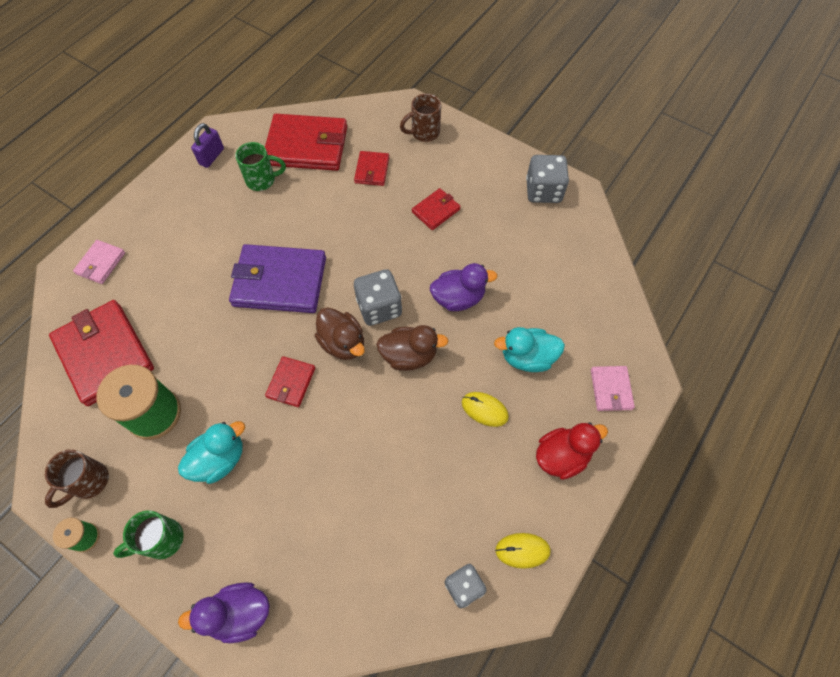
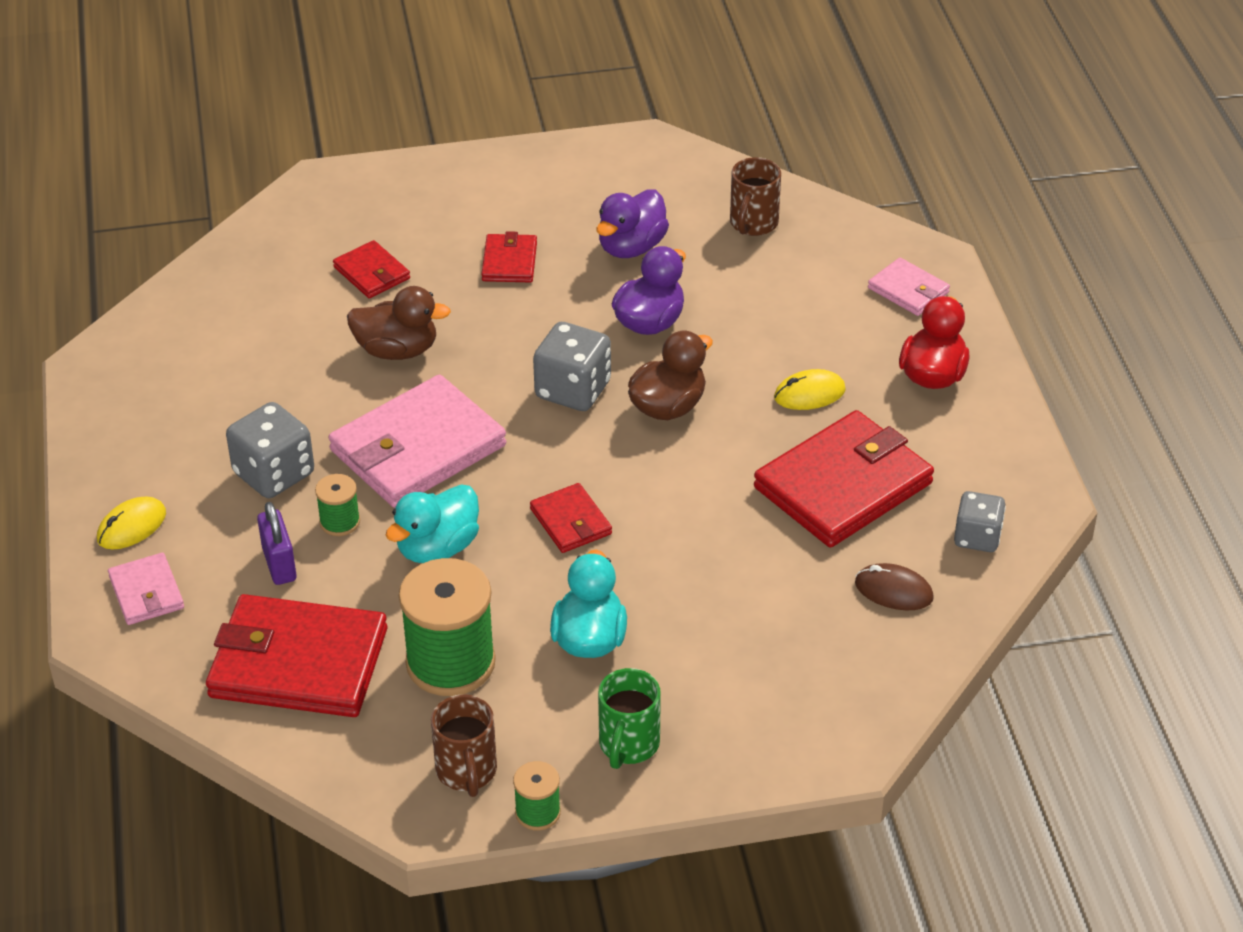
camera: 45 degrees left, 20 degrees down
(205, 293) = (340, 522): none -> green spool
(211, 156) = (128, 394): purple padlock -> purple padlock (279, 564)
(239, 613) = (796, 728): purple duck -> purple duck (631, 247)
(262, 180) = (239, 372): green mug -> none
(279, 281) = (417, 448): purple wallet -> pink wallet
(307, 146) = (247, 302): red wallet -> red wallet (843, 485)
(343, 343) = (578, 448): brown duck -> brown duck (397, 350)
(382, 577) = (893, 591): none -> brown mouse
(424, 133) = (383, 197): brown mug -> brown mug (753, 224)
(522, 550) = (992, 471): yellow mouse -> yellow mouse (131, 526)
(527, 357) = (793, 322): turquoise duck -> turquoise duck (437, 548)
(543, 191) = (608, 166): grey dice -> grey dice (274, 474)

